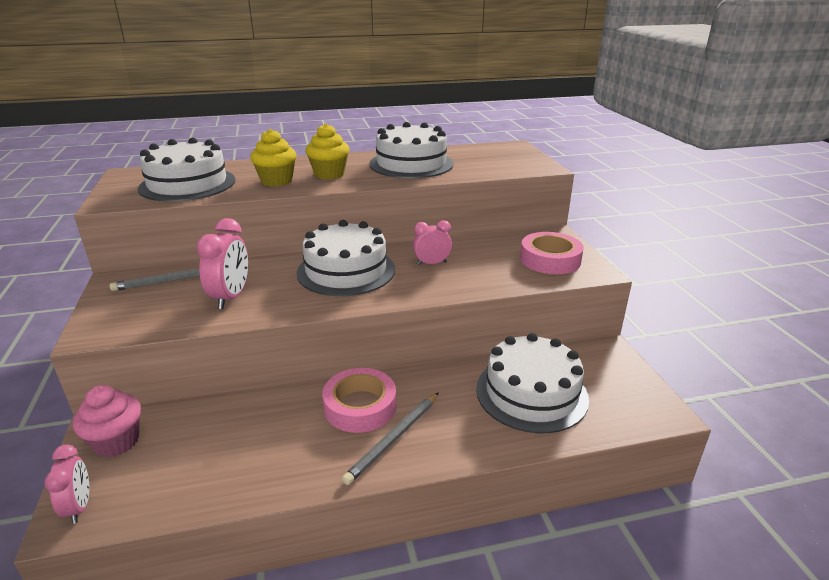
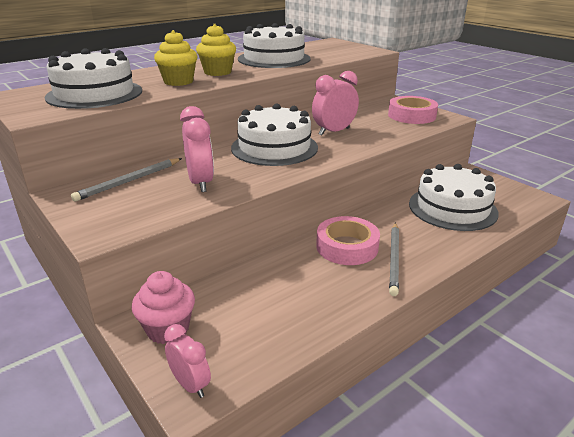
camera: 25 degrees left, 0 degrees up
(432, 263) = (334, 132): pink clock -> pink clock, size x1.52

